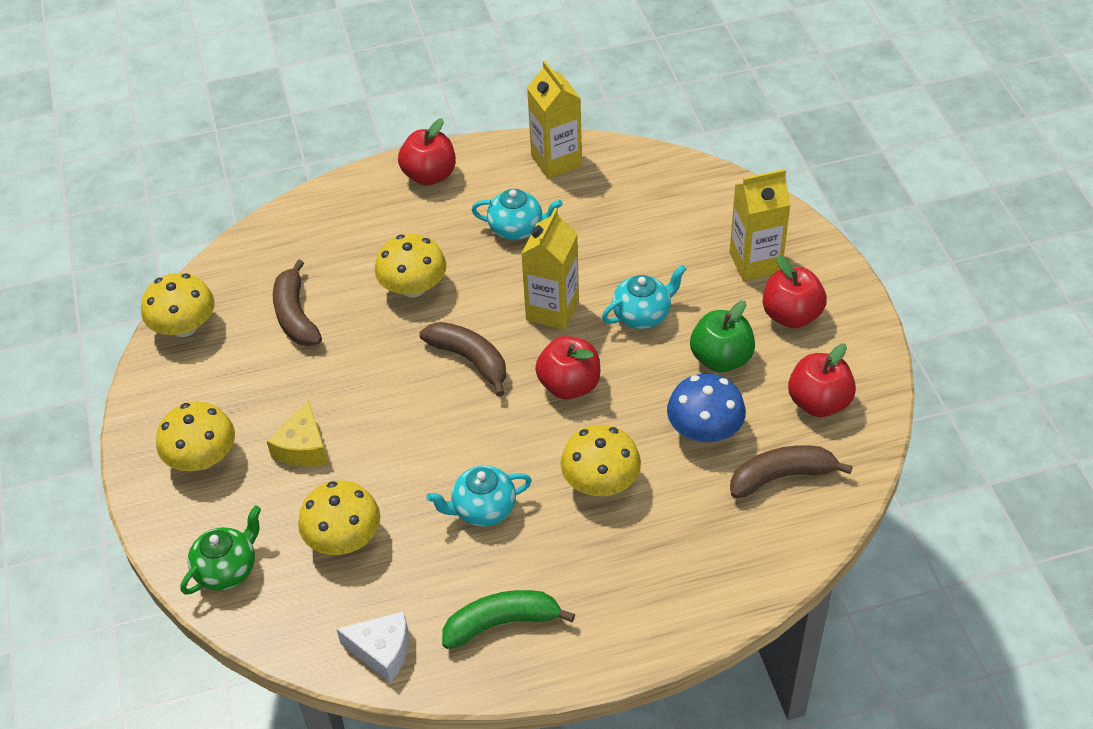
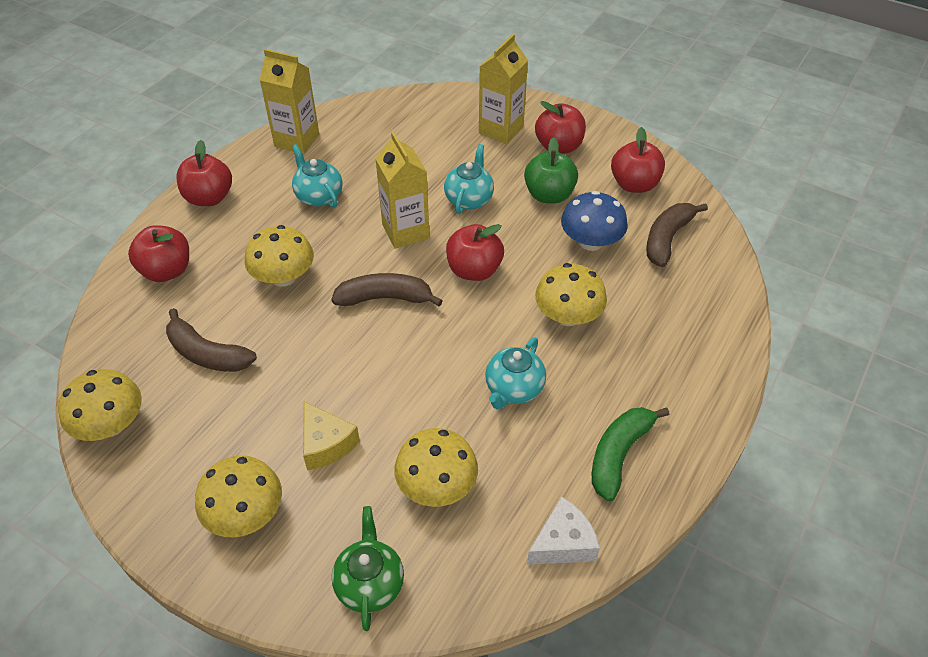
camera: 45 degrees left, 0 degrees up
(335, 224) = (167, 271): none -> red apple
(517, 229) = (318, 196): turquoise teapot -> turquoise teapot turned 90 degrees counterclockwise

